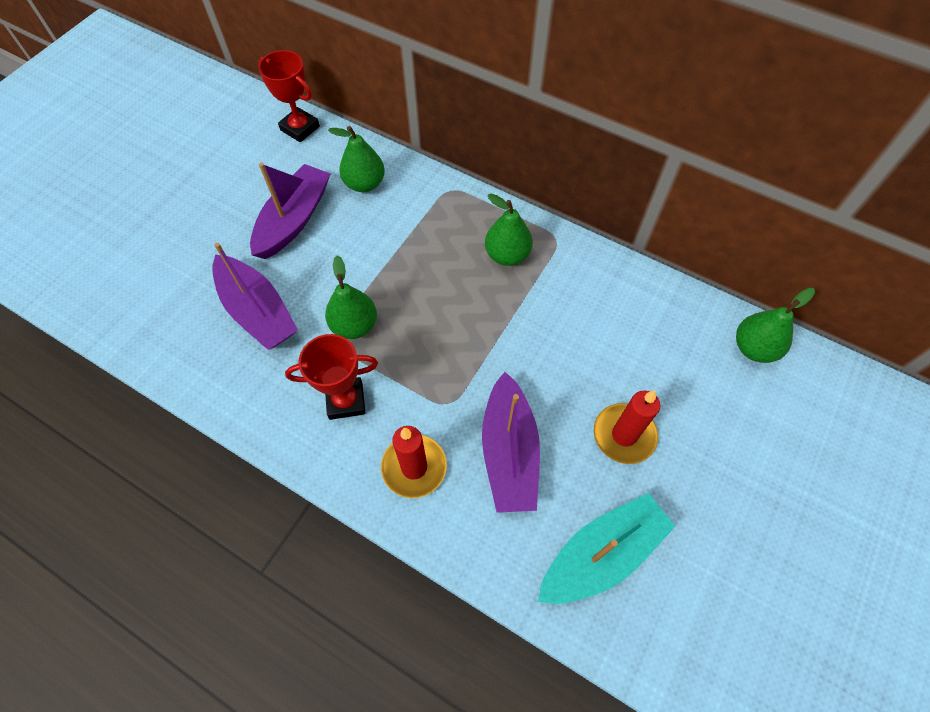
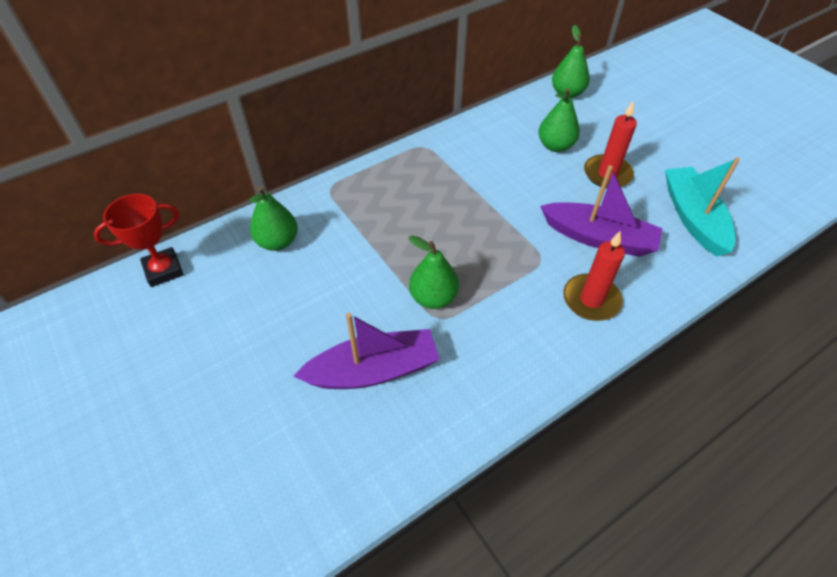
camera: 65 degrees left, 10 degrees down
(294, 220) = (280, 309): purple boat -> none
(346, 400) = (508, 327): red trophy -> none
(507, 255) = (420, 177): green pear -> green pear (555, 146)

